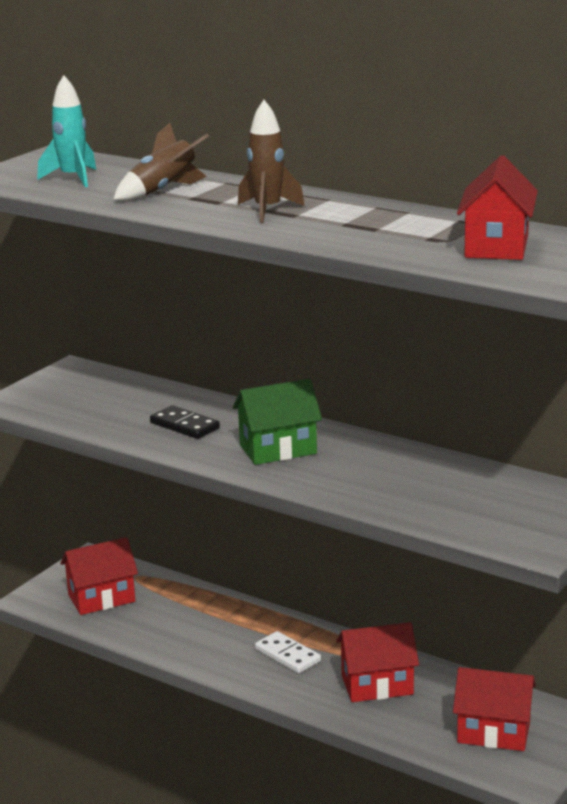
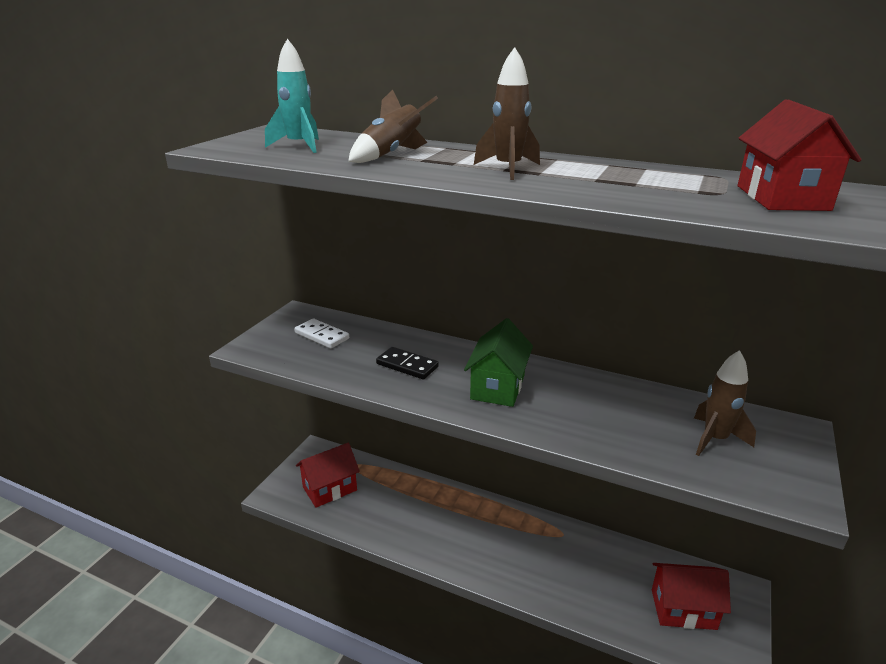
camera: 10 degrees left, 5 degrees up
(278, 449) = (497, 387): green house -> green house turned 45 degrees counterclockwise
(288, 655) = (490, 537): white domino -> white domino (322, 336)
(377, 685) = (570, 563): red house -> none
(487, 503) = (715, 439): none -> brown rocket

